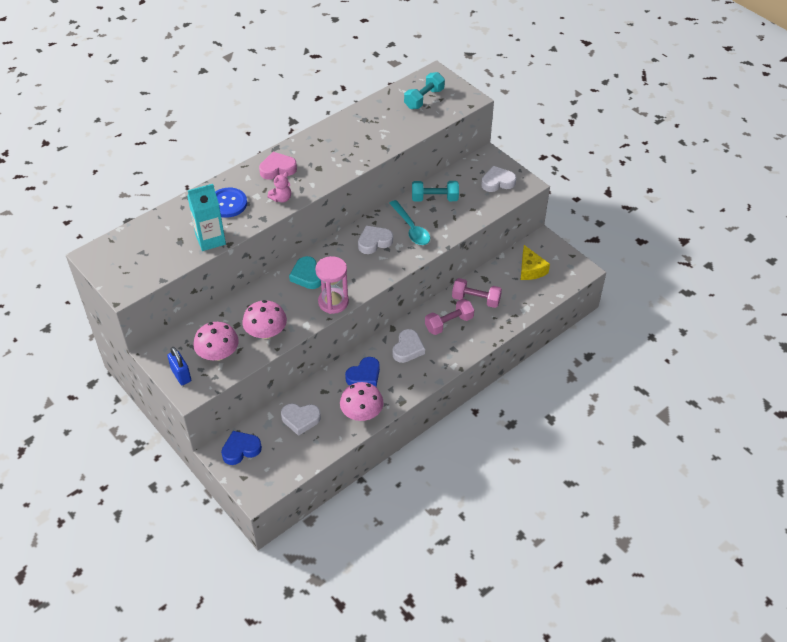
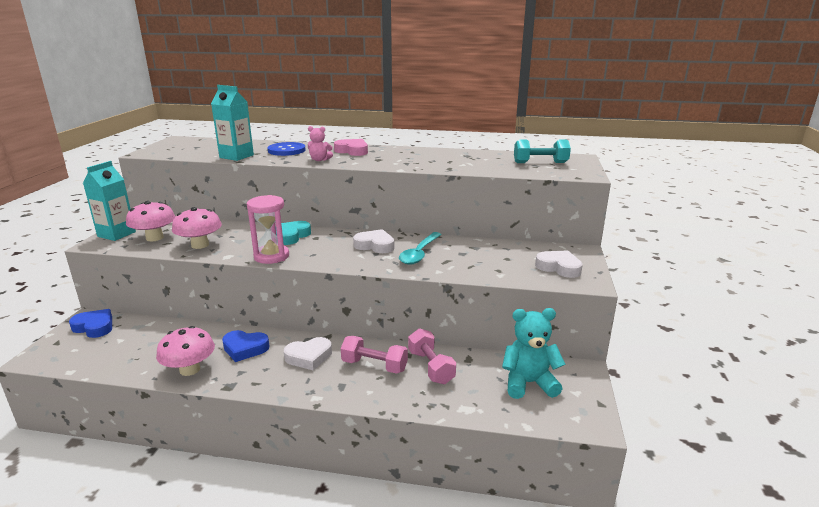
camera: 50 degrees right, 25 degrees down
(181, 375) = (116, 234): blue padlock -> turquoise carton
(300, 419) = (155, 340): white heart -> none
(434, 198) = (477, 249): turquoise dumbbell -> none
(530, 269) = (528, 383): yellow cheese -> turquoise teddy bear

